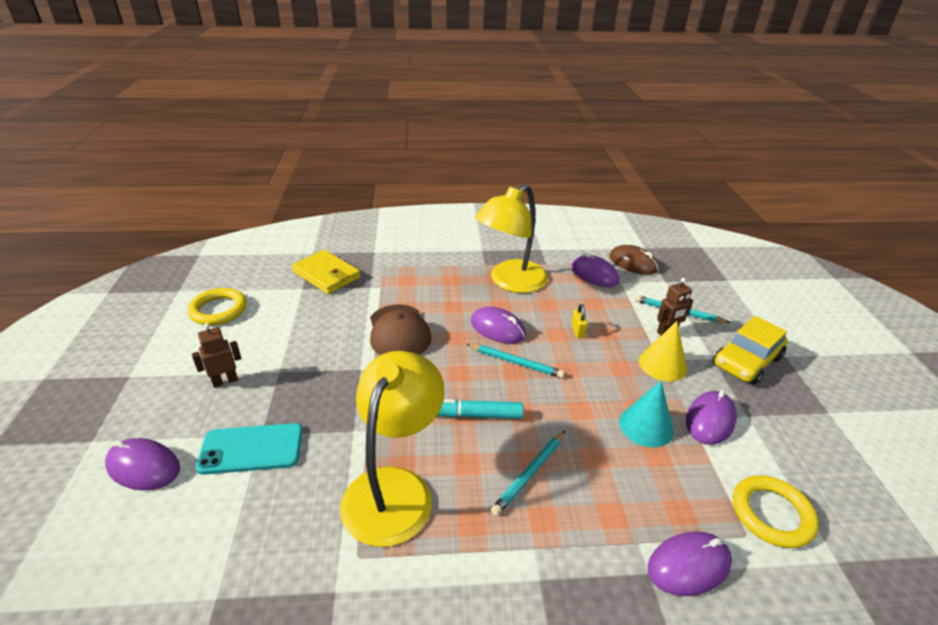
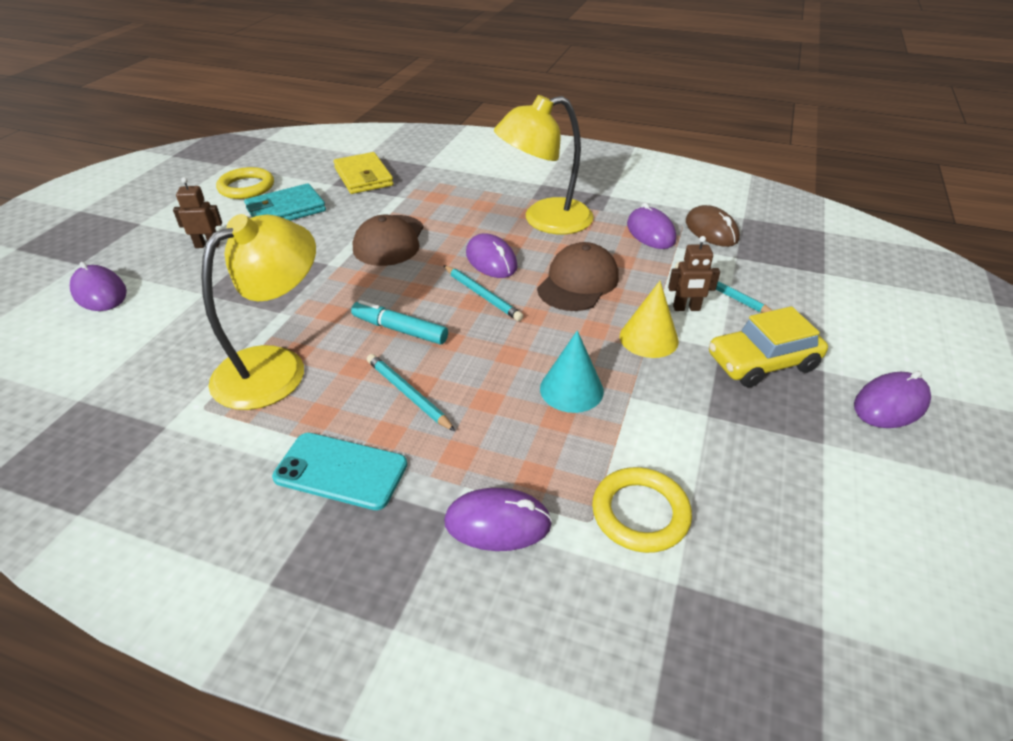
camera: 25 degrees right, 5 degrees up
(251, 449) = (186, 302): turquoise phone -> turquoise phone (341, 471)
(277, 324) = (286, 210): none -> turquoise wallet
(529, 474) = (408, 394): turquoise pencil -> turquoise pencil turned 75 degrees clockwise
(577, 331) = (578, 282): yellow padlock -> brown cap
(710, 420) = (654, 406): purple mouse -> purple mouse (890, 404)

